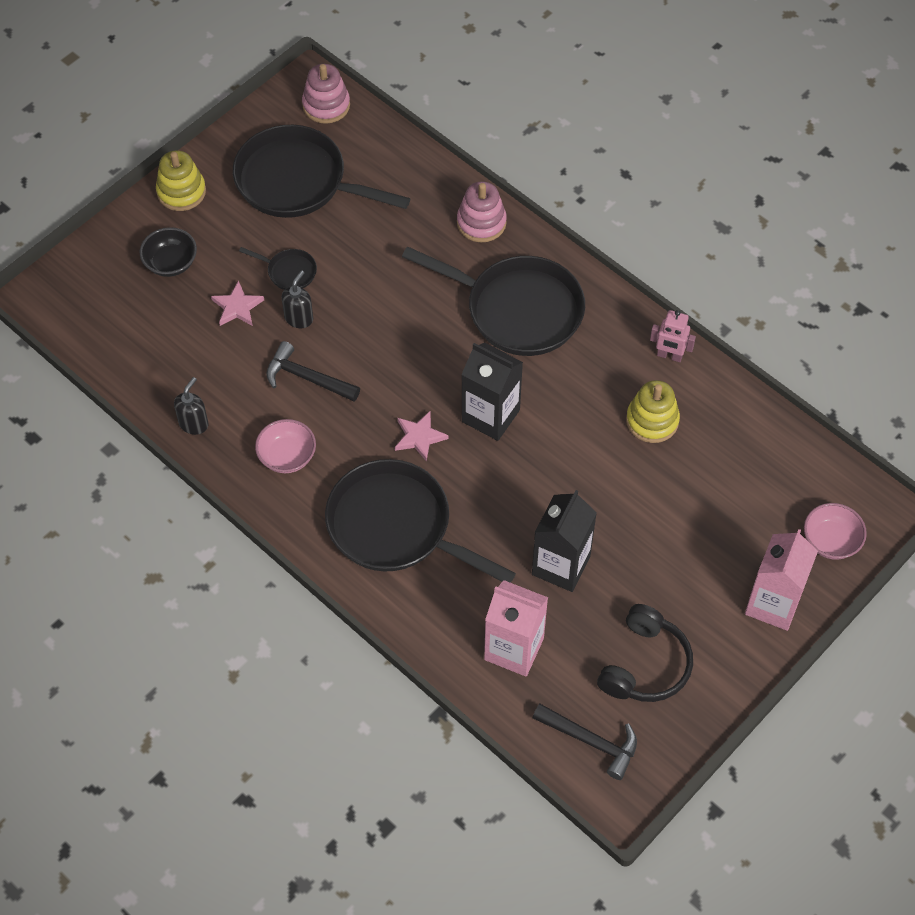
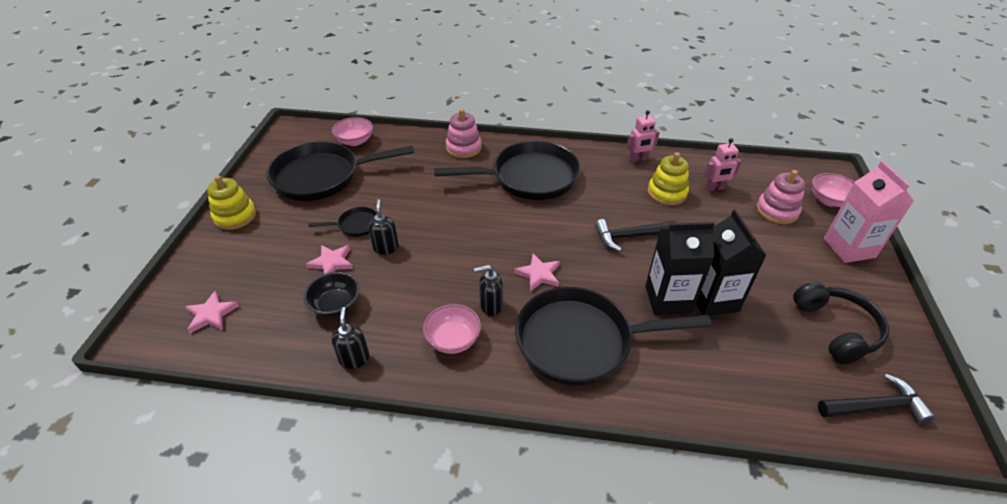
camera: 35 degrees left, 15 degrees down
(103, 305) = (211, 314): none -> pink star
(171, 263) = (255, 260): black bowl -> black bowl (336, 305)
(307, 378) = (423, 280): black hammer -> black hammer (630, 236)
(326, 105) = (312, 135): pink stacking toy -> pink stacking toy (777, 211)
(346, 443) = (491, 306): none -> black soap dispenser
(367, 143) = (355, 141): none -> pink bowl
(490, 416) = (572, 238): black carton -> black carton (668, 299)
(514, 649) = (750, 374): pink carton -> none
(715, 447) = (715, 188): none -> pink robot

